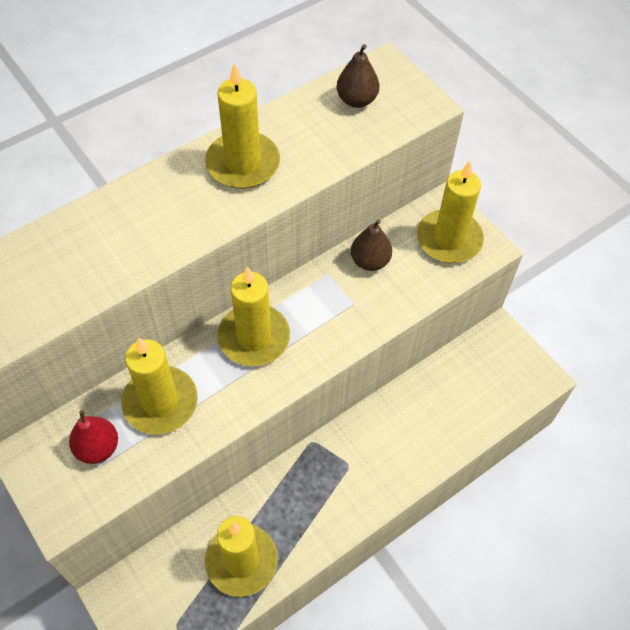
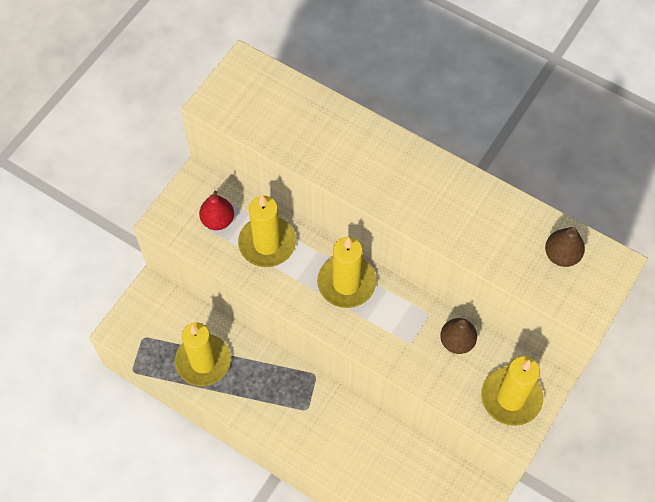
camera: 70 degrees right, 5 degrees up
(243, 163) = (450, 198): yellow candle -> none

